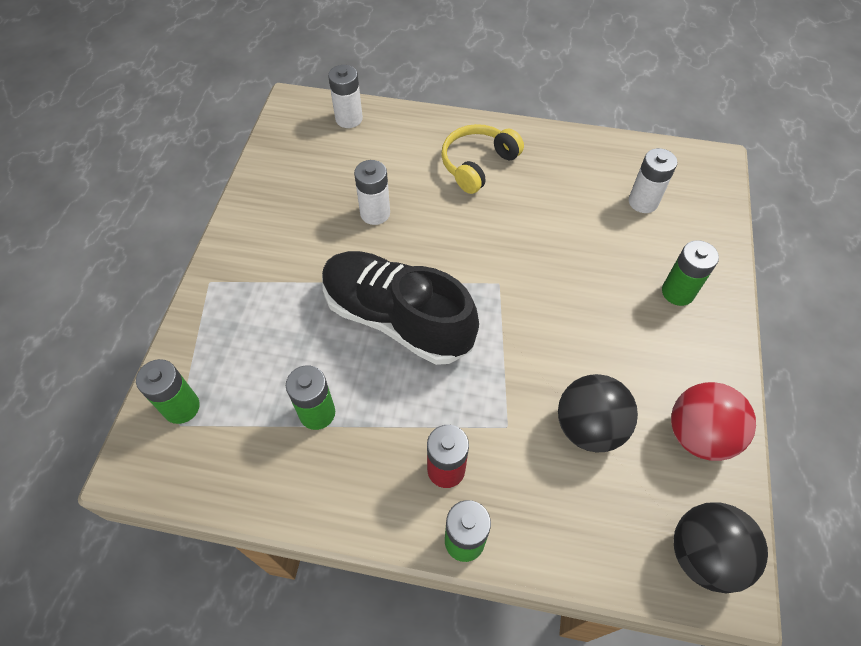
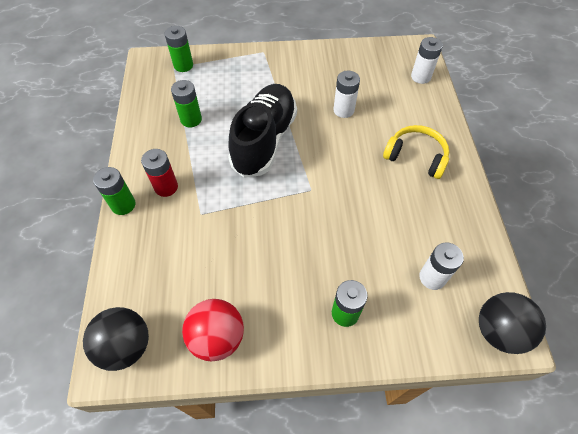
camera: 75 degrees right, 0 degrees up
(589, 427) = (209, 262): black ball -> black ball (498, 331)

